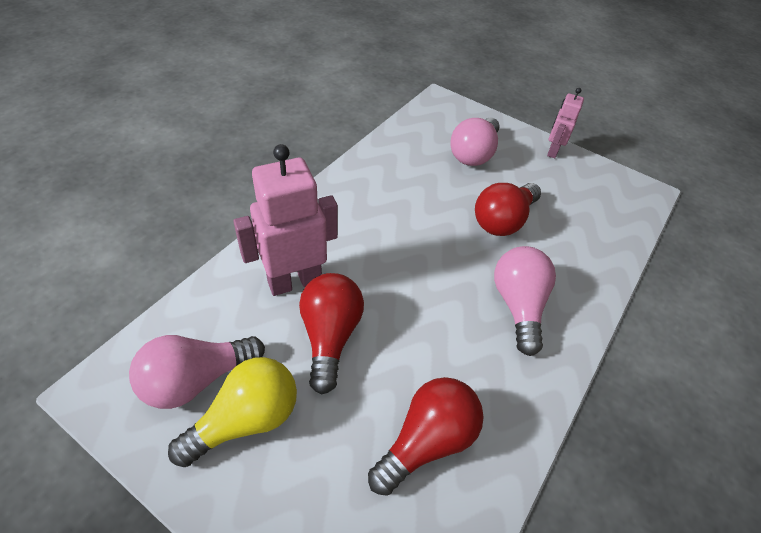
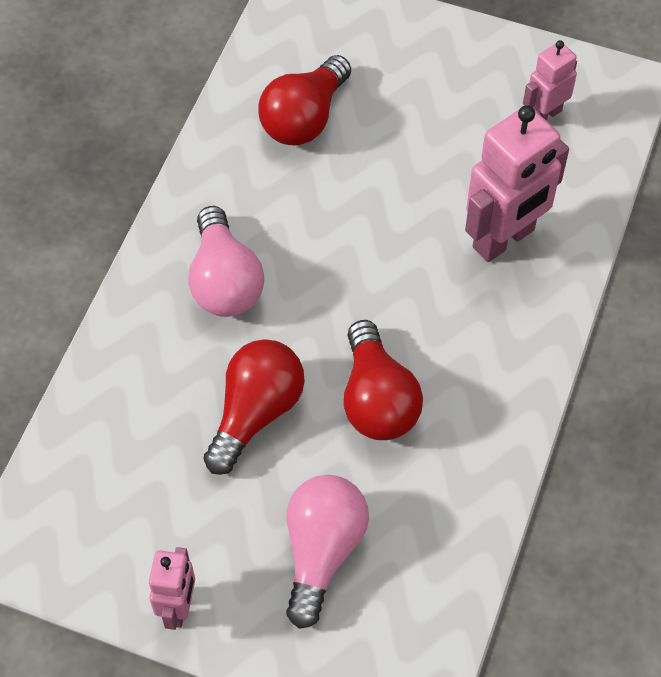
camera: 170 degrees right, 10 degrees up
(196, 379) = (545, 114): pink light bulb -> pink robot
(246, 420) = (478, 95): yellow light bulb -> none
(330, 336) = (434, 187): red light bulb -> red light bulb (377, 399)

